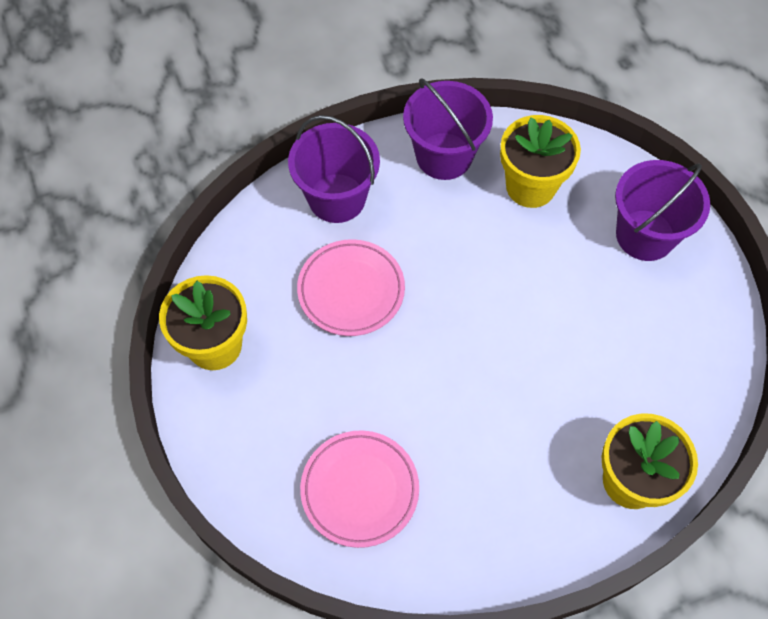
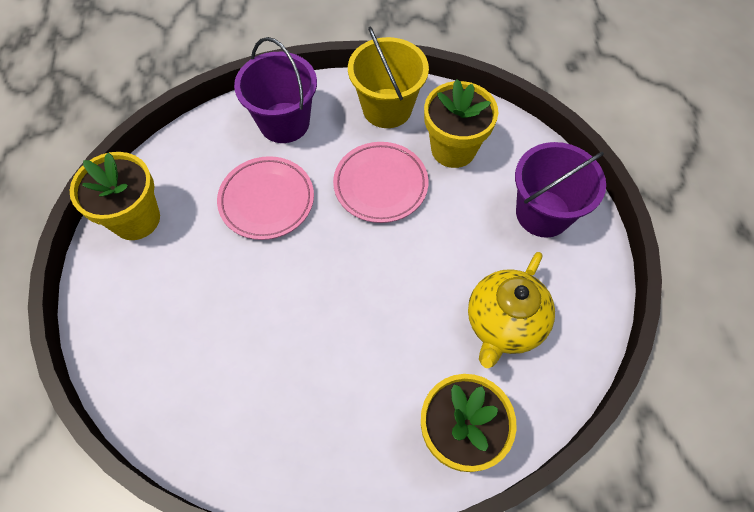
camera: 15 degrees right, 0 degrees up
(360, 490) = (207, 376): pink plate -> pink plate (380, 185)
(444, 156) = (387, 108): purple bucket -> yellow bucket
(641, 360) = (503, 324): none -> yellow teapot

